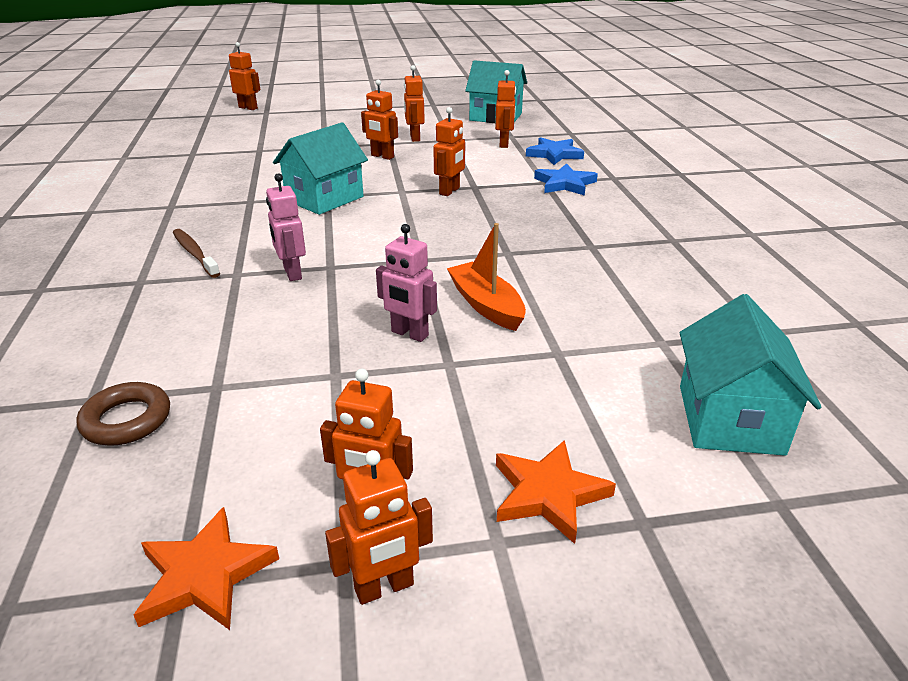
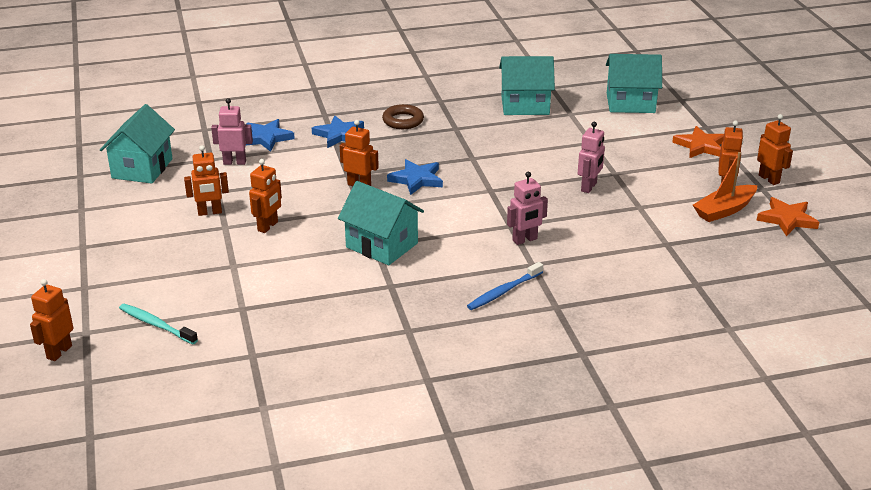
camera: 95 degrees left, 0 degrees up
(126, 420) = (707, 266): brown ring -> brown ring (403, 121)
(195, 254) = (504, 291): brown toothbrush -> blue toothbrush
(258, 128) = (156, 325): none -> turquoise toothbrush
(456, 218) = (416, 179): none -> blue star
(486, 305) = (547, 164): orange boat -> orange boat (724, 210)
(504, 144) = (234, 162): orange robot -> pink robot
(679, 302) = (525, 105): none -> turquoise house

